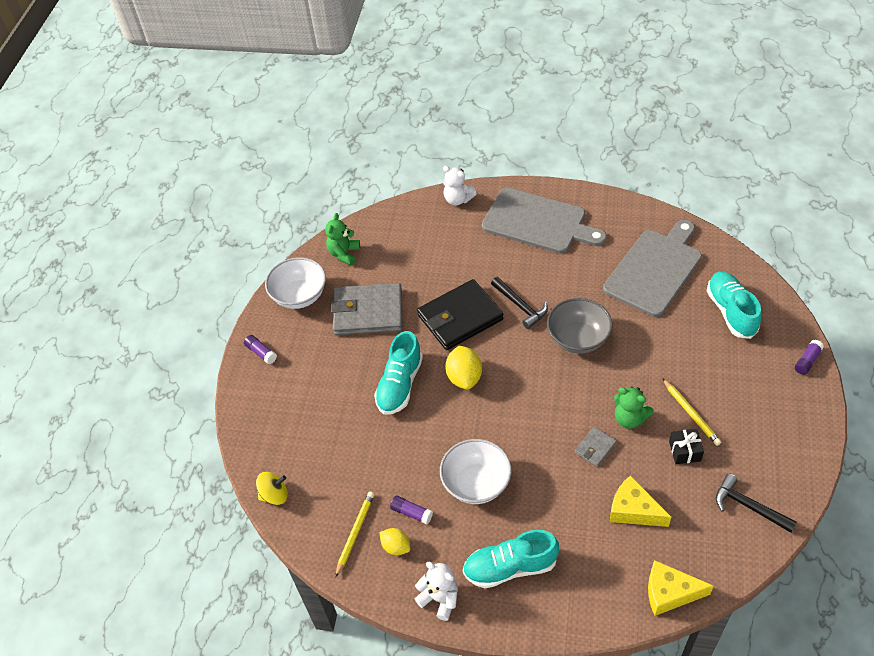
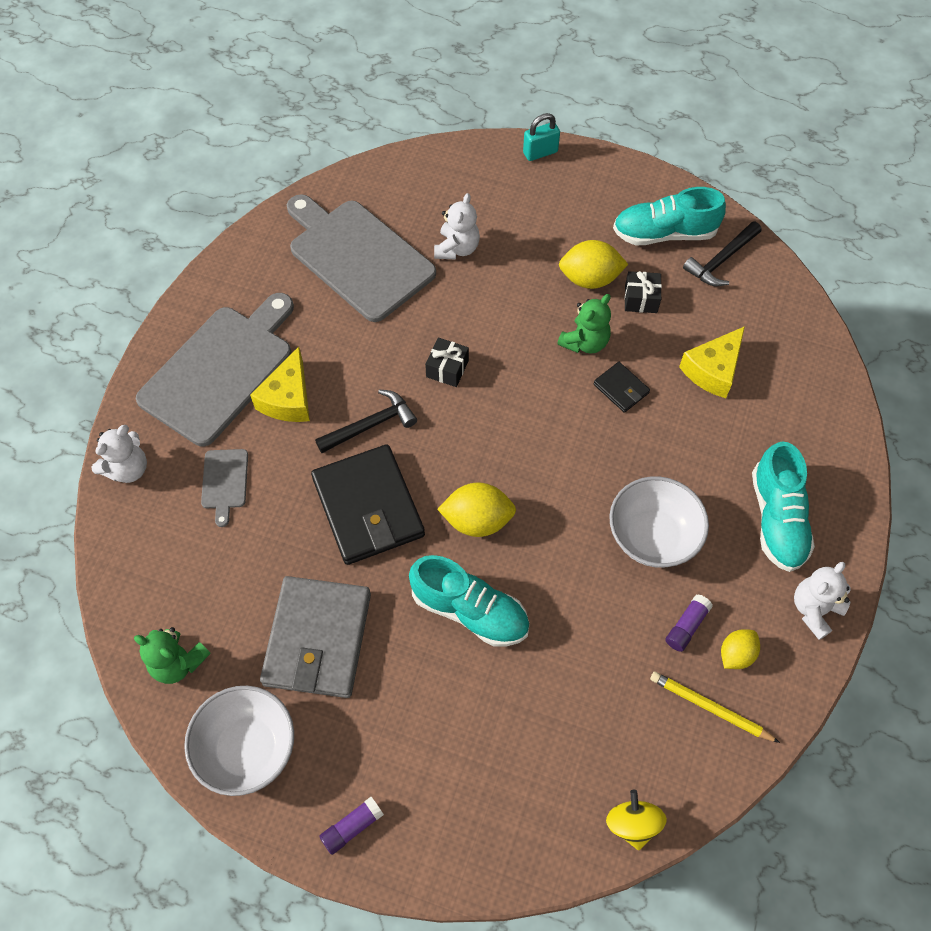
camera: 85 degrees left, 10 degrees up
(460, 244) = (225, 482): none -> grey cutting board
(578, 339) = (447, 369): grey bowl -> black gift
(595, 448) = (621, 389): grey wallet -> black wallet
(670, 593) = (820, 361): yellow cheese -> yellow cheese (288, 398)
(686, 324) = (457, 248): none -> white teddy bear
(691, 413) = (590, 279): yellow pencil -> yellow lemon
(731, 311) = (449, 199): turquoise shoe -> turquoise shoe (664, 233)
(807, 361) = (540, 152): purple glue stick -> turquoise padlock

